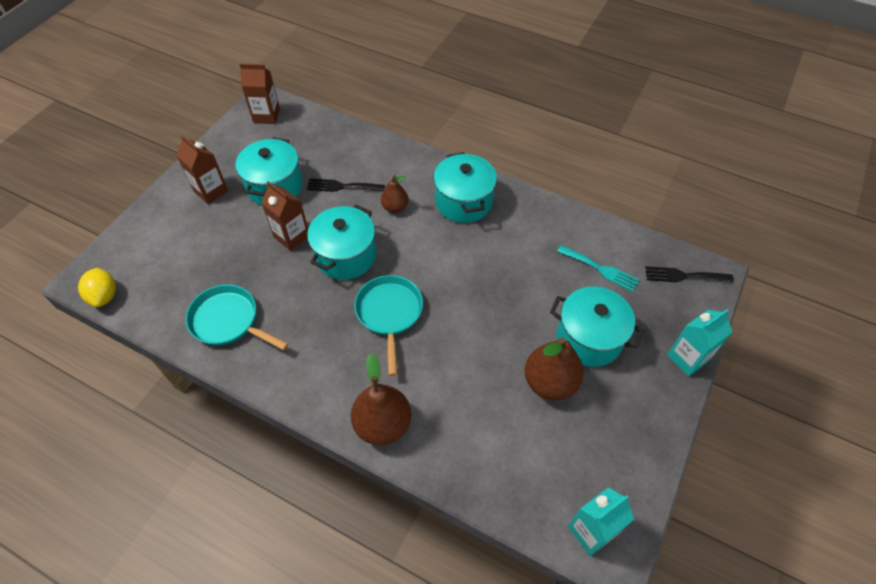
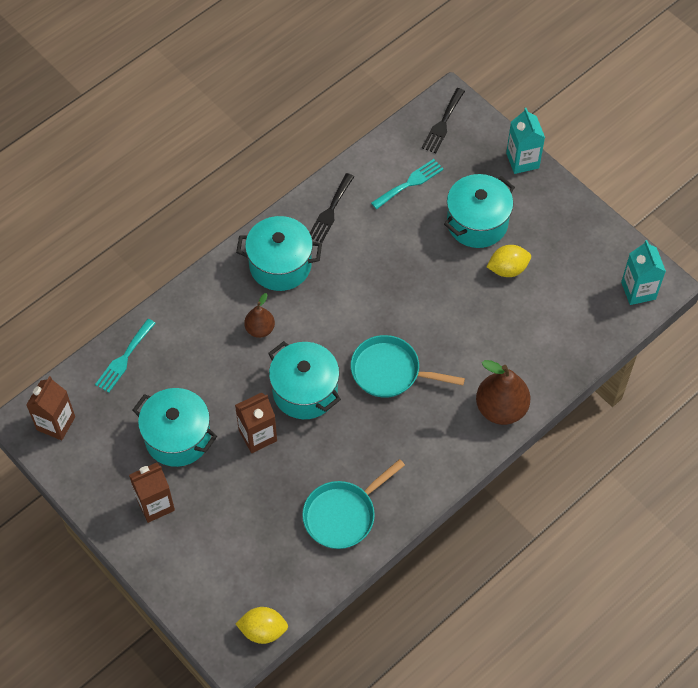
camera: 70 degrees left, 5 degrees up
(335, 135) = (124, 358): none -> turquoise fork
(342, 186) = (208, 371): black fork -> black fork (330, 211)
(550, 382) = (507, 269): brown pear -> yellow lemon

